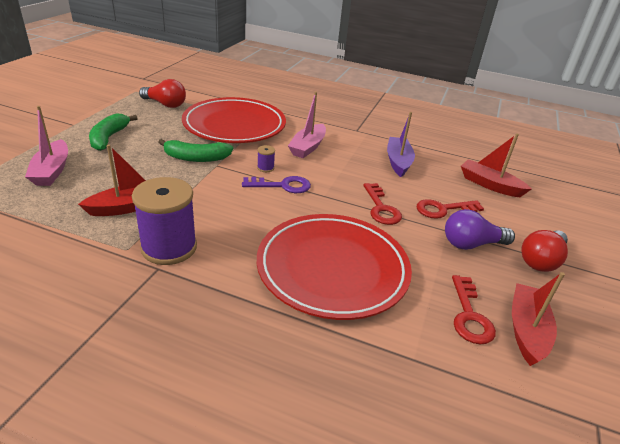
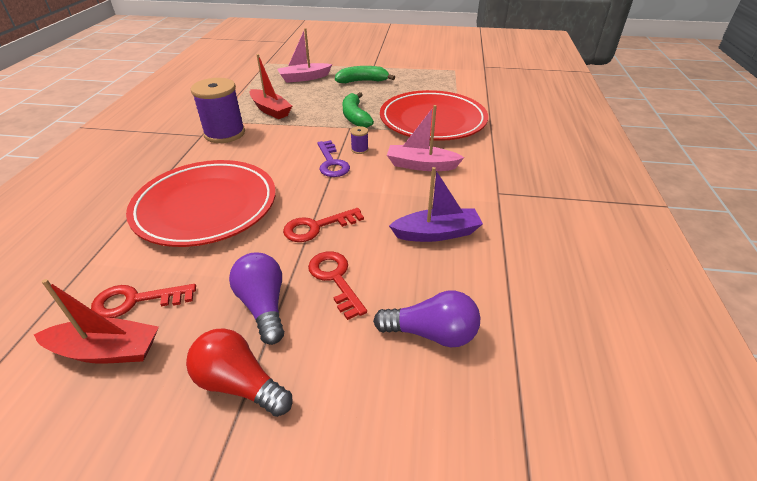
camera: 80 degrees right, 5 degrees up
(165, 104) = (442, 85): red light bulb -> none
(489, 185) = (431, 333): red boat -> purple light bulb

